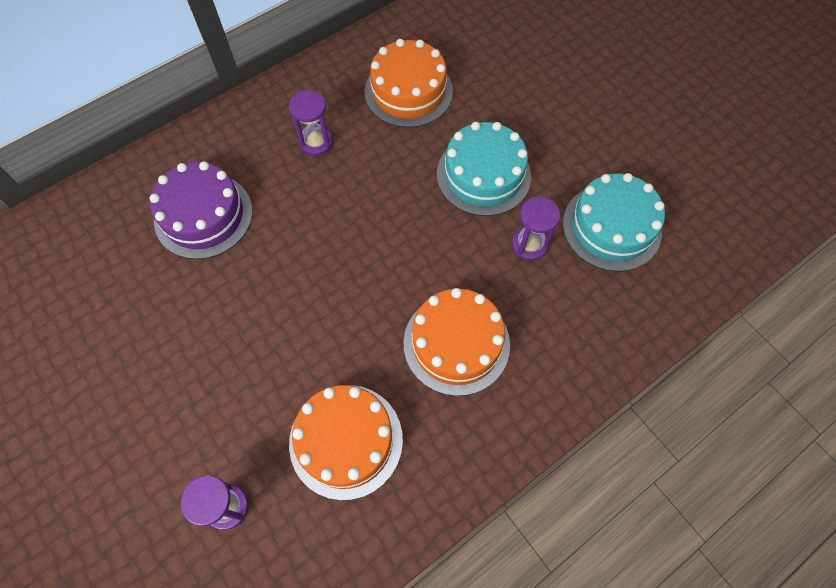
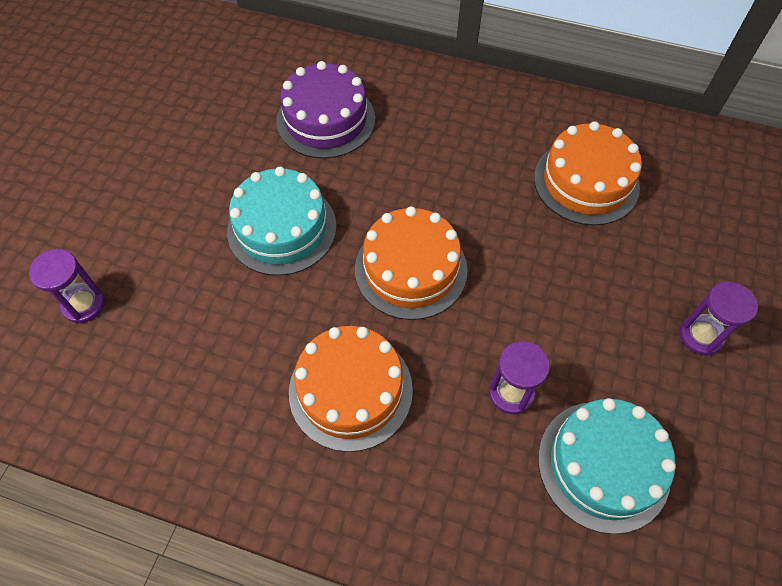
camera: 55 degrees right, 5 degrees down
(316, 142) = (464, 148): purple hourglass -> purple hourglass (700, 336)
(346, 440) = (193, 356): orange cake -> orange cake (411, 269)
(483, 175) = (554, 302): turquoise cake -> turquoise cake (282, 228)

